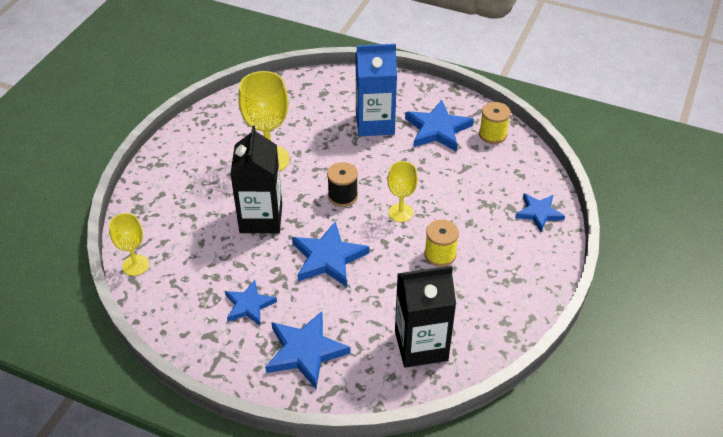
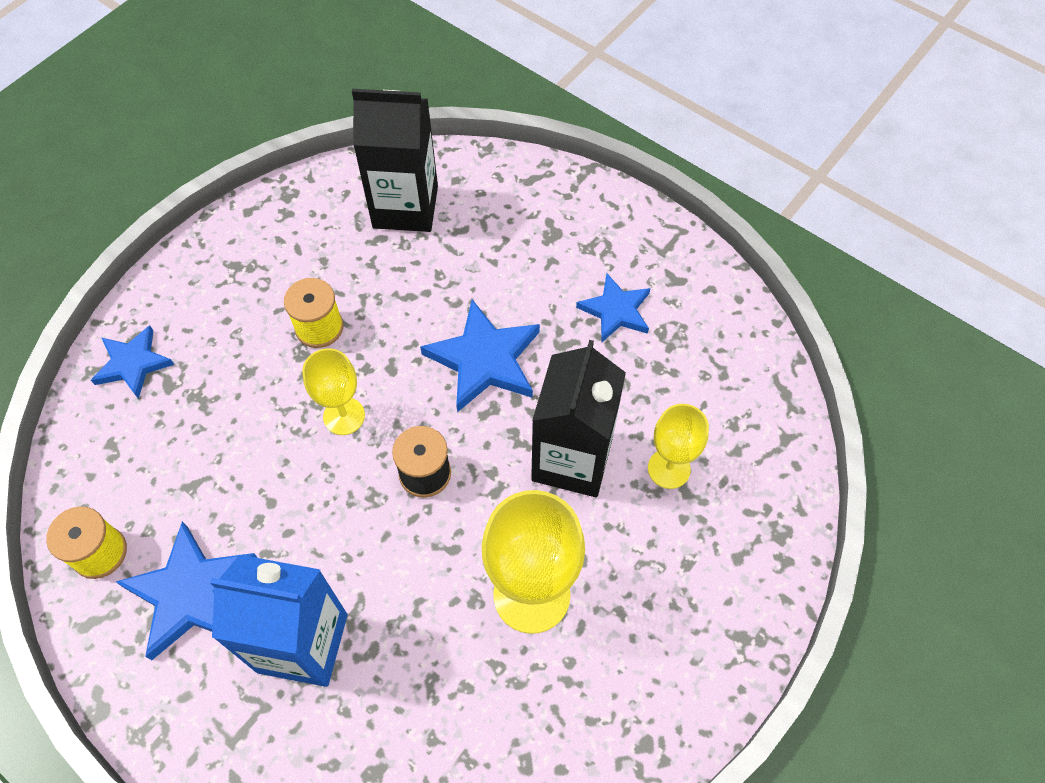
camera: 165 degrees left, 15 degrees up
(135, 265) = (780, 415): yellow goblet -> yellow goblet (669, 469)
(305, 351) = (553, 231): blue star -> none

